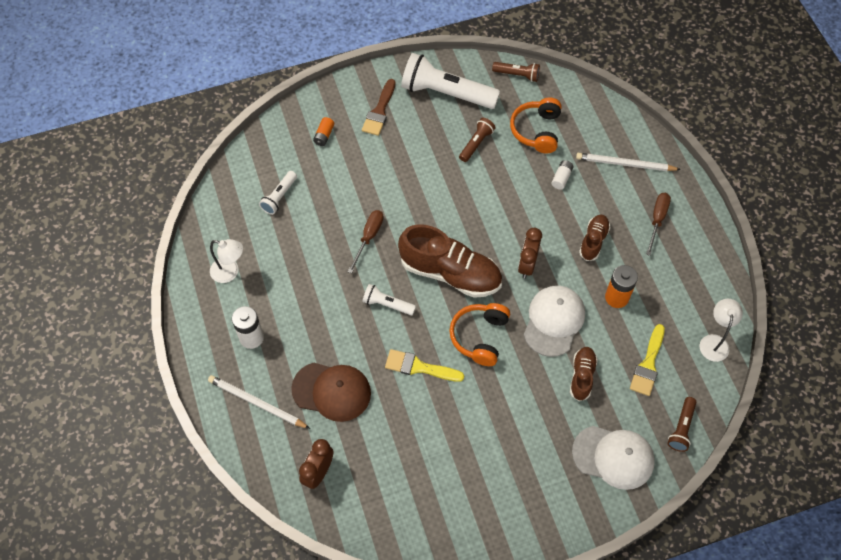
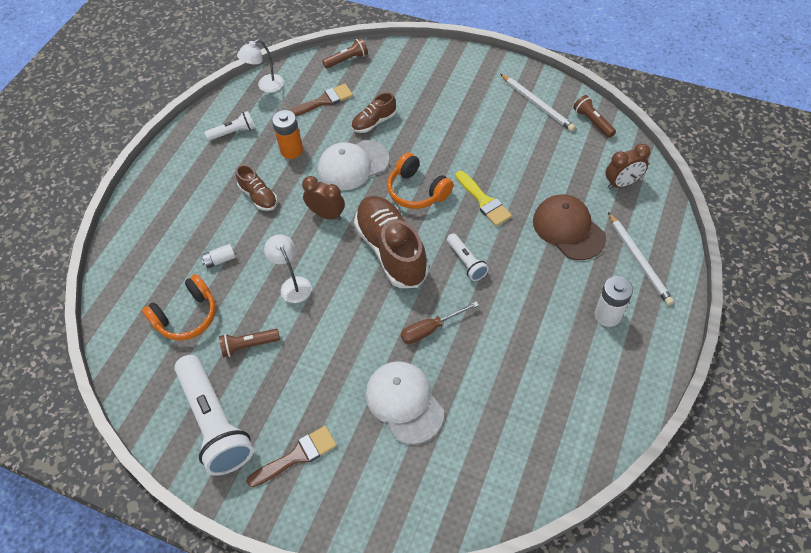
camera: 135 degrees left, 5 degrees down
(230, 272) = (588, 390): white lamp -> white lamp (293, 284)
(279, 197) = (480, 435): white flashlight -> white flashlight (233, 132)
(324, 135) = (377, 473): orange battery -> none
(480, 337) = (417, 191): orange headphones -> orange headphones turned 75 degrees clockwise
(517, 75) = (133, 387): brown flashlight -> brown flashlight (592, 122)
(527, 265) = (327, 214): brown clock -> brown clock turned 120 degrees counterclockwise
(593, 241) = (258, 196): brown shoe -> brown shoe turned 105 degrees counterclockwise
(613, 457) = (406, 72): white cap -> white cap (404, 402)
(625, 164) = (160, 234): white pencil -> white pencil (537, 104)
(648, 364) = (323, 101): yellow brush -> brown brush
(657, 220) = (196, 178): brown screwdriver -> none

